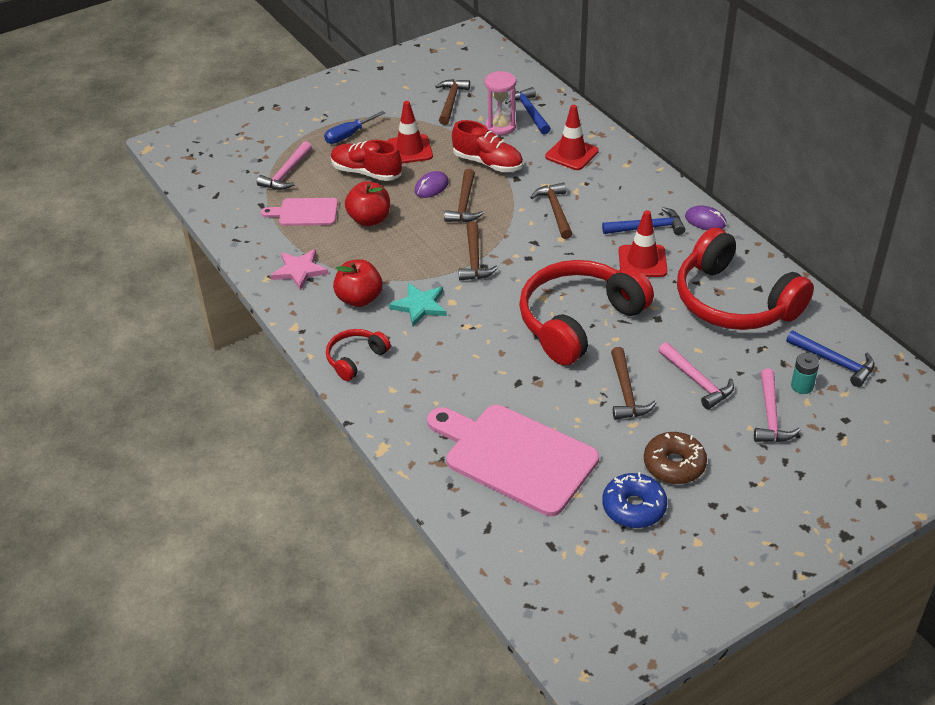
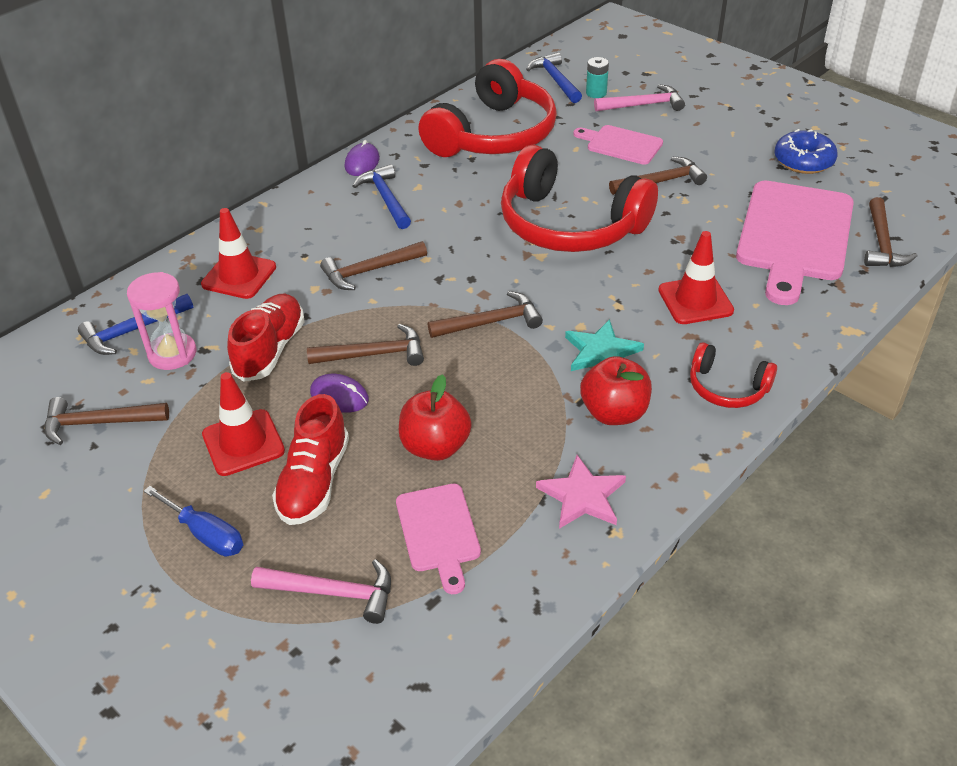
camera: 105 degrees left, 0 degrees up
(482, 514) = (882, 243): none -> brown hammer
(642, 261) = (449, 195): red traffic cone -> red traffic cone (695, 300)
(674, 465) = (737, 146): brown donut -> none
(697, 381) = (621, 144): pink hammer -> pink cutting board
(834, 362) = (555, 80): blue hammer -> blue hammer turned 45 degrees counterclockwise

